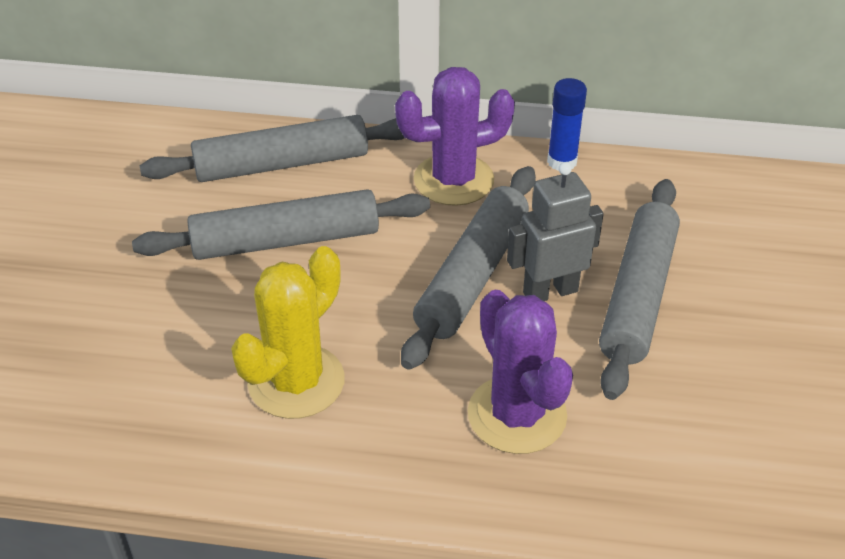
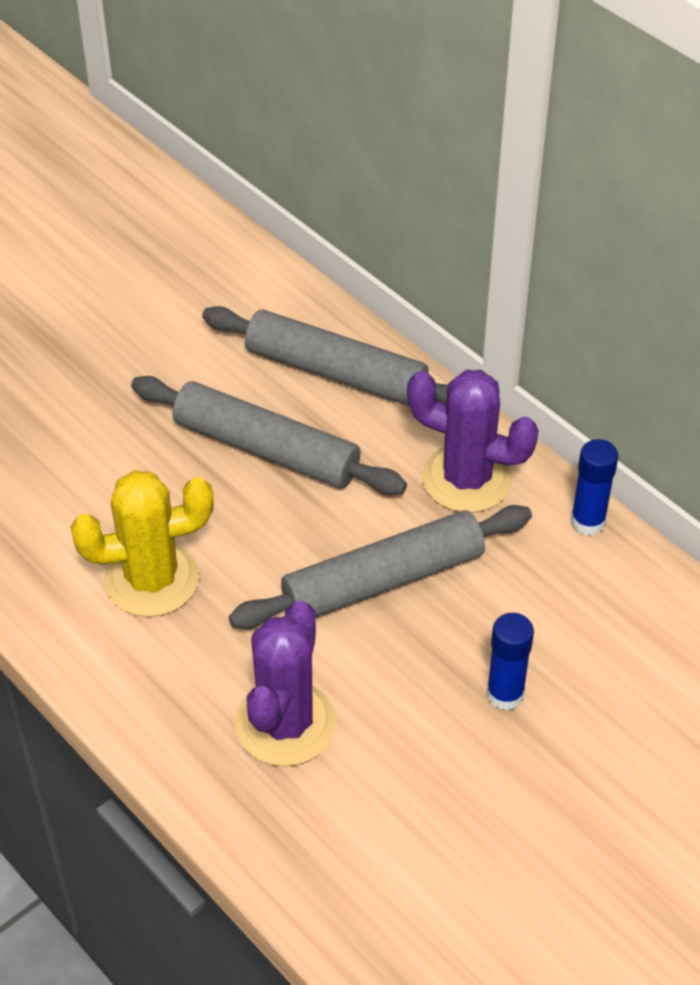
camera: 40 degrees right, 5 degrees up
(550, 291) = (432, 638): grey robot -> none
(638, 296) = (505, 694): grey rolling pin -> blue glue stick

